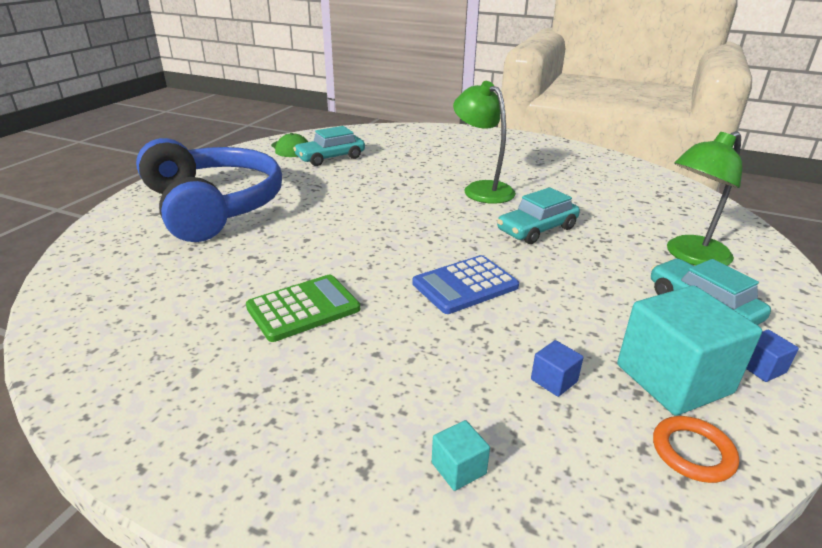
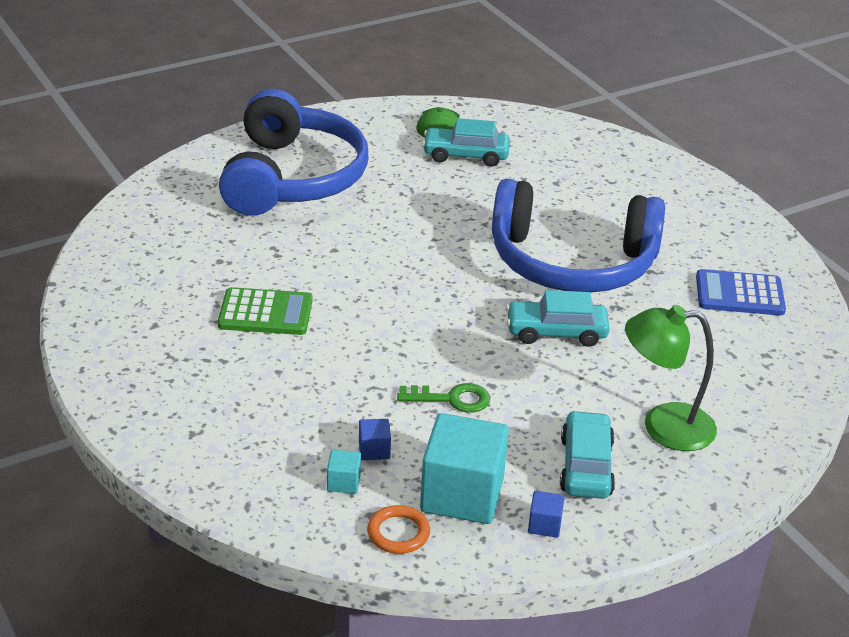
camera: 35 degrees right, 5 degrees up
(458, 468) = (245, 461): turquoise cube -> turquoise cube (343, 482)
(465, 285) = (410, 353): blue calculator -> blue calculator (739, 294)
(481, 189) = (572, 262): green lamp -> blue headphones
(544, 304) = (452, 399): none -> green key

